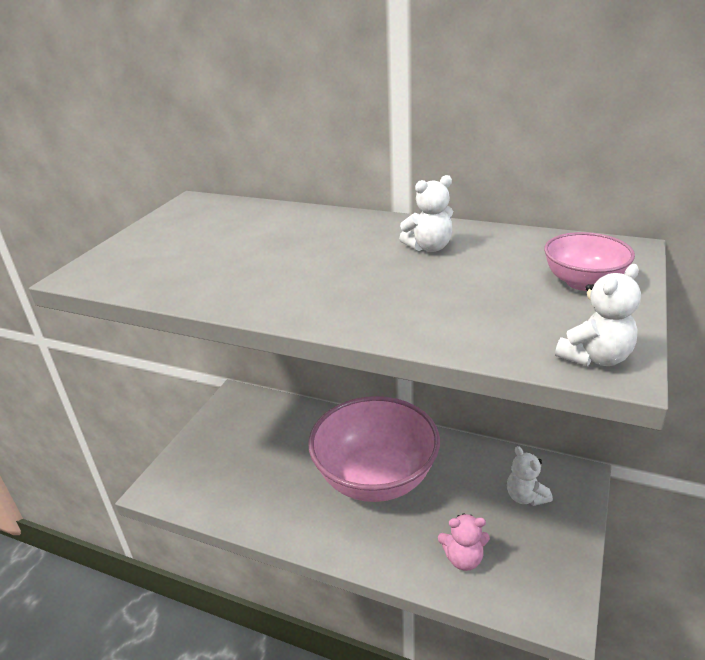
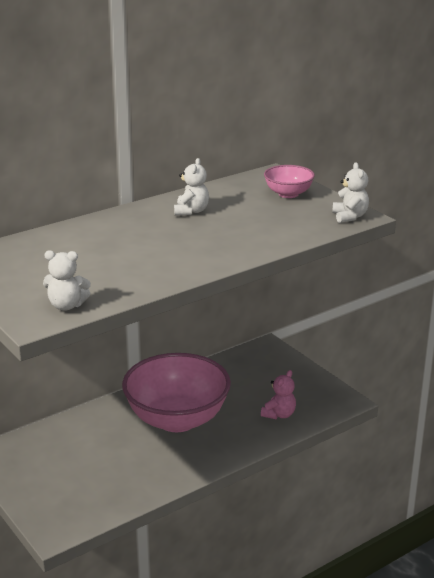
camera: 60 degrees left, 5 degrees down
(525, 497) = (260, 371): white teddy bear -> white teddy bear (67, 306)

